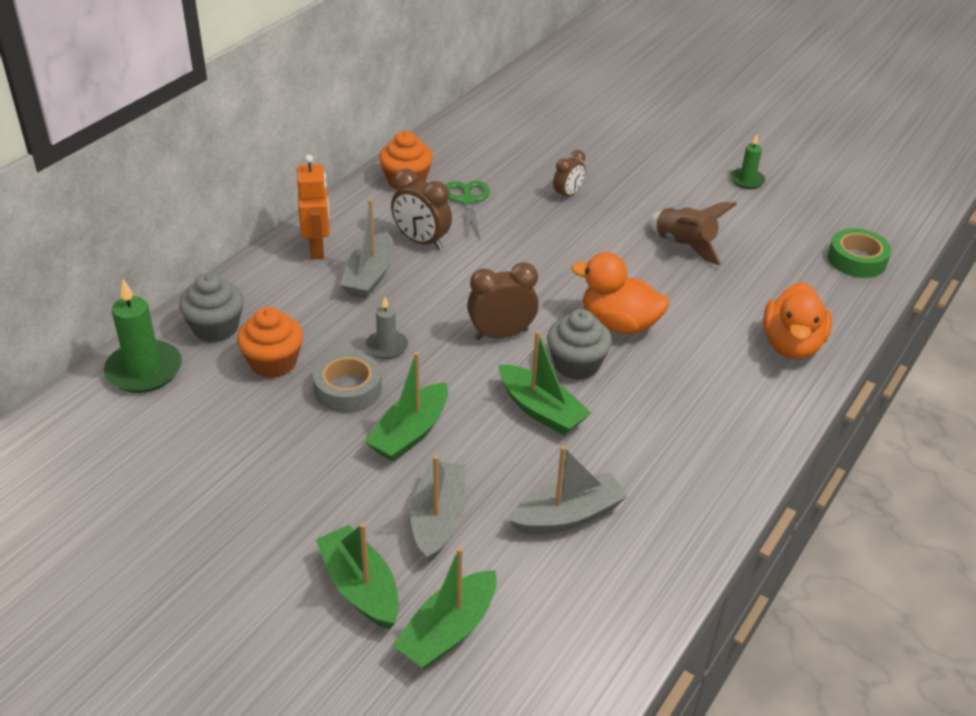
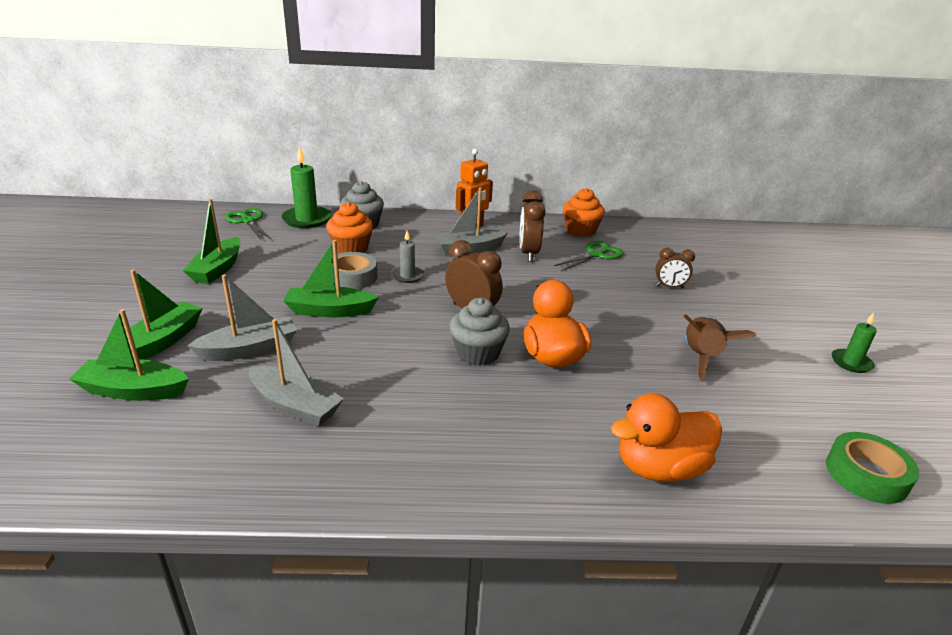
camera: 55 degrees right, 10 degrees down
(86, 426) = (248, 221): none -> green scissors
(541, 410) = (407, 354): green boat -> green boat (217, 269)

